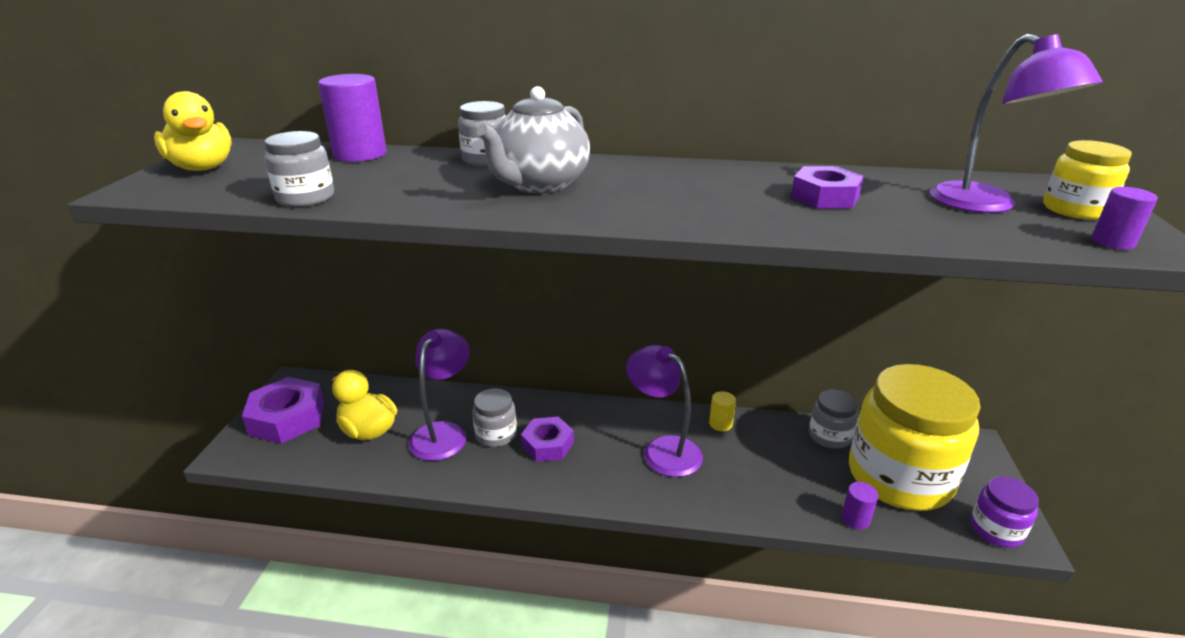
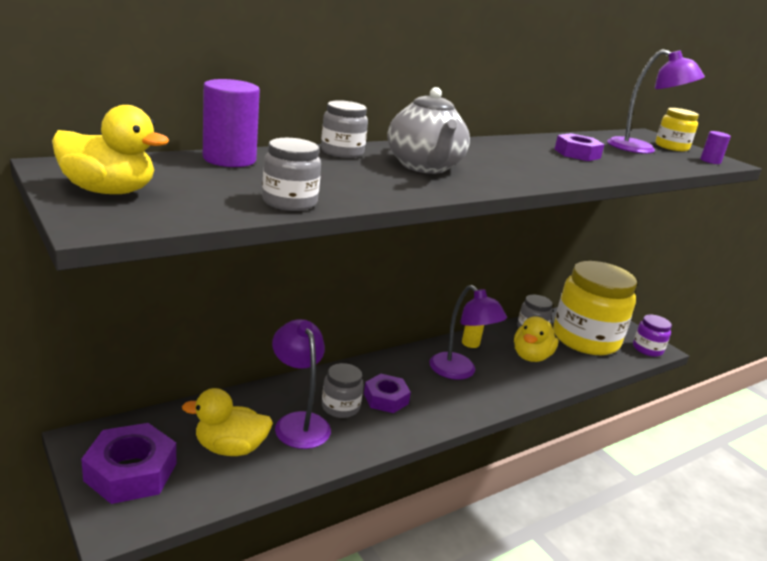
camera: 45 degrees left, 5 degrees down
(663, 449) = (459, 372): purple lamp -> purple lamp turned 135 degrees counterclockwise
(781, 467) = (531, 356): none -> yellow duck
(855, 519) = (593, 369): purple cylinder -> none

